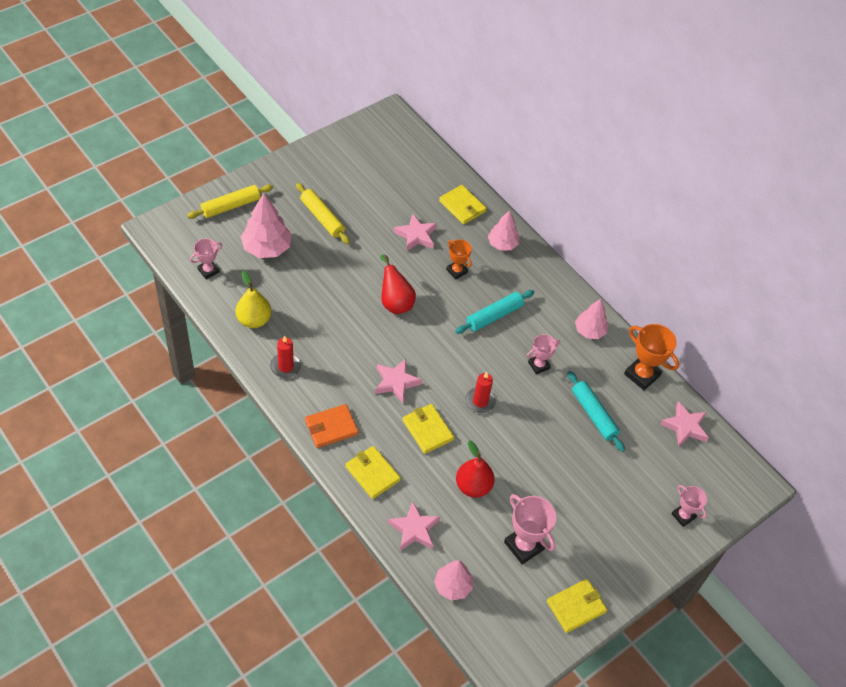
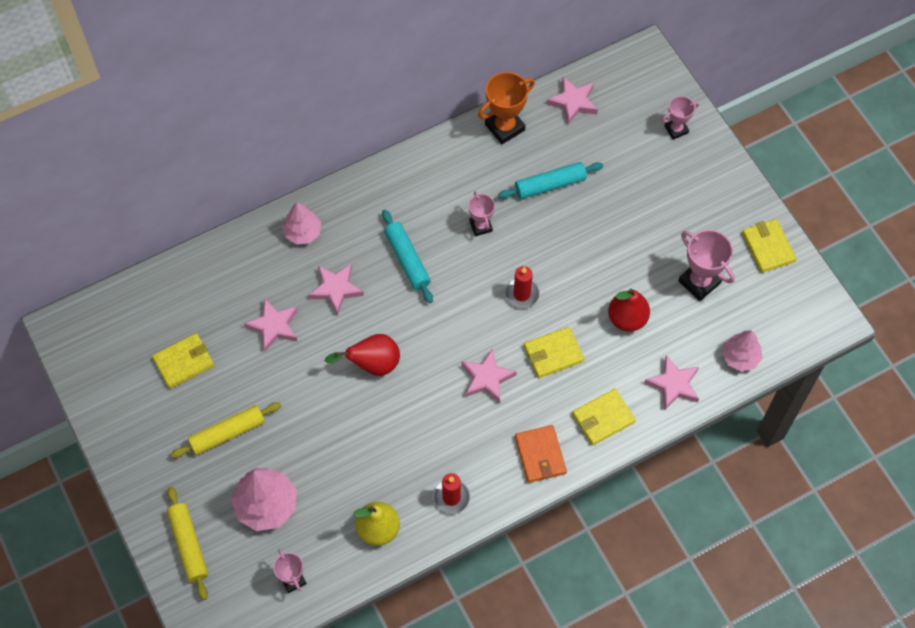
camera: 75 degrees left, 10 degrees up
(456, 271) = (336, 289): orange trophy -> pink star
(462, 206) = (236, 267): yellow wallet -> yellow wallet (184, 362)
(524, 545) = (699, 282): pink trophy -> pink trophy turned 75 degrees clockwise
(589, 331) = (440, 165): pink tree -> none

